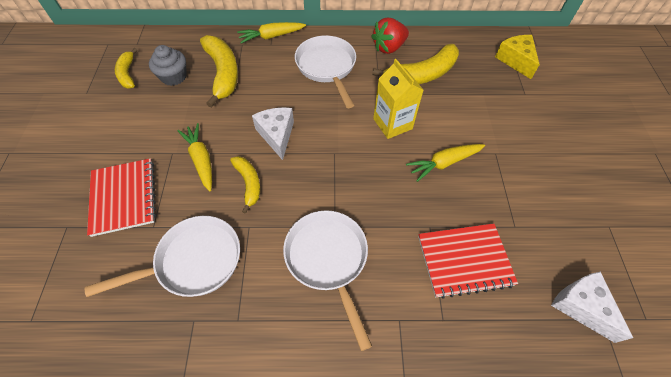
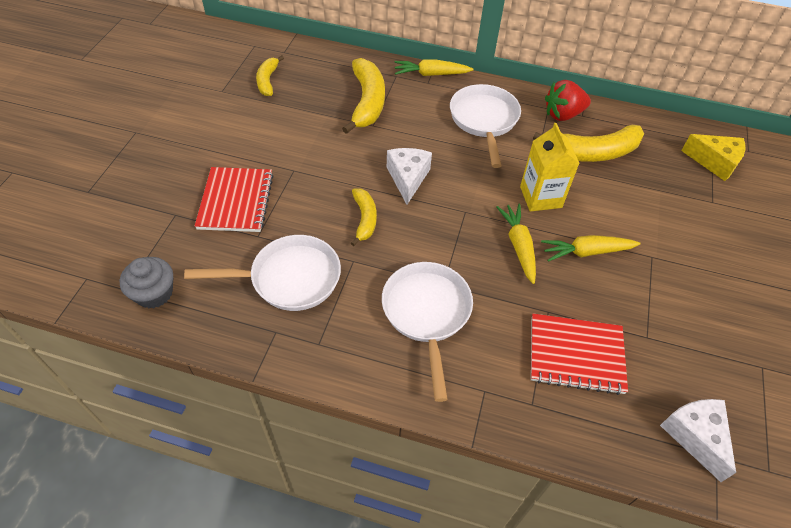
camera: 15 degrees right, 5 degrees down
(174, 77) = (314, 94): grey cupcake -> grey cupcake (154, 293)
(201, 160) = (321, 184): yellow carrot -> yellow carrot (518, 246)
(515, 60) = (714, 162): yellow cheese -> yellow cheese turned 120 degrees clockwise

